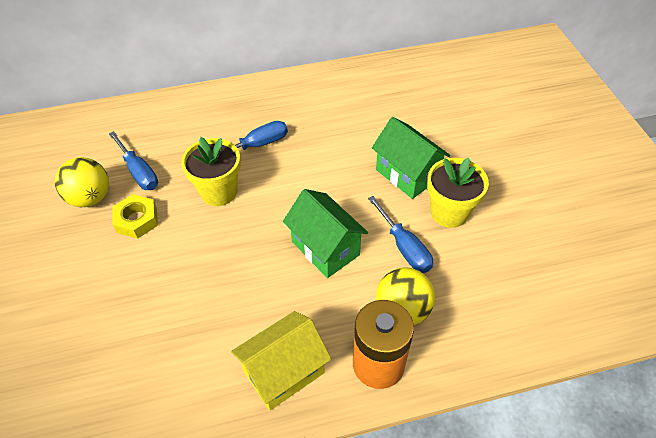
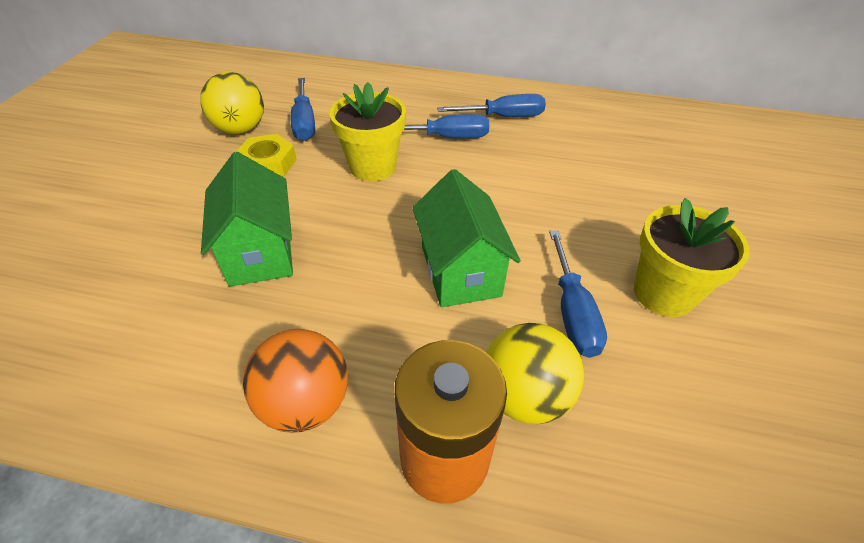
camera: 25 degrees right, 5 degrees down
(284, 372) = (305, 403): yellow house -> orange ball
(288, 111) = (503, 117): none -> blue screwdriver
(407, 174) = (621, 226): green house -> green house (260, 252)

